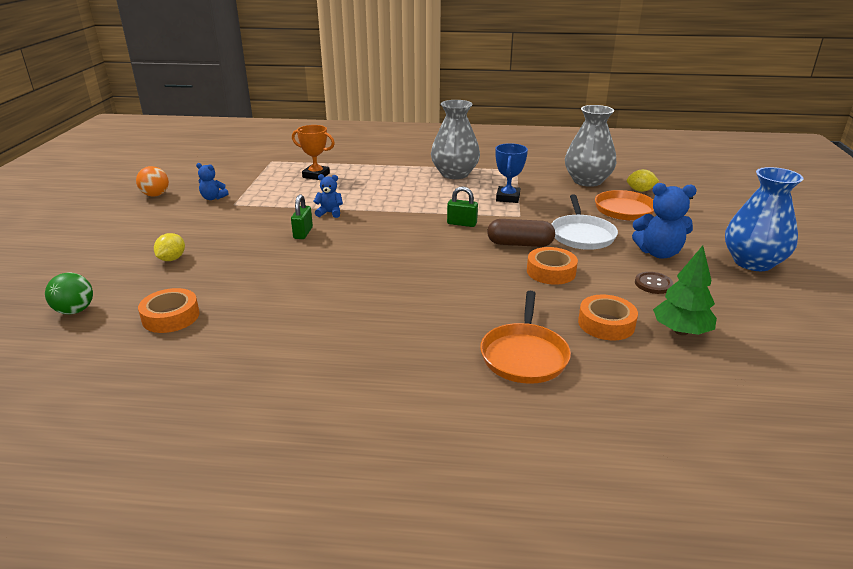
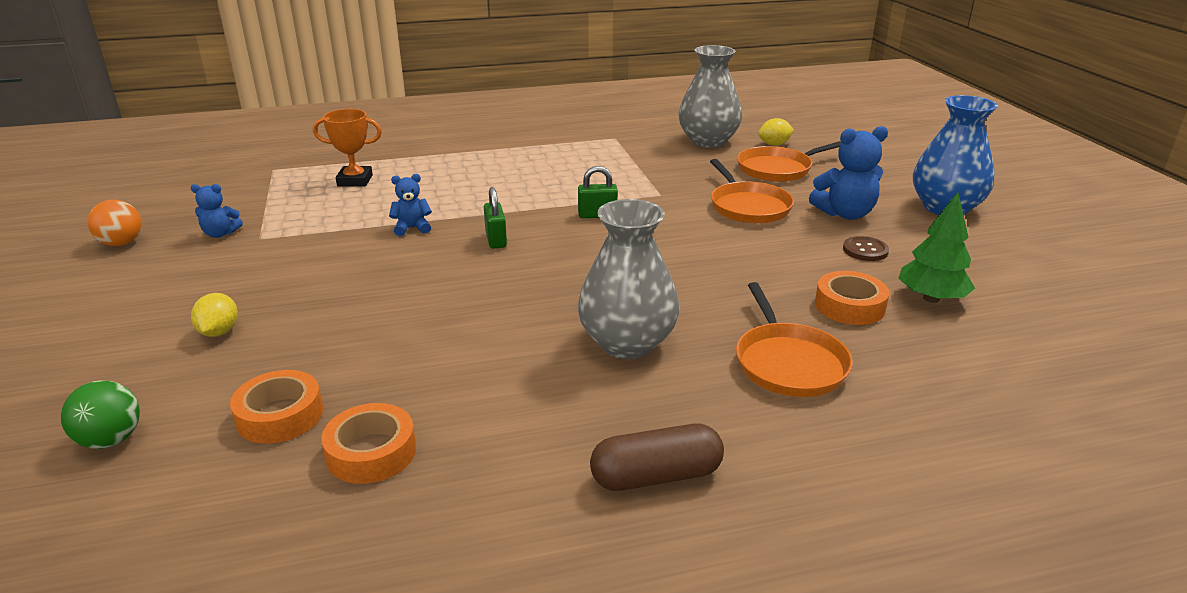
camera: 20 degrees left, 0 degrees up
(303, 233) = (394, 261): green padlock -> green padlock (496, 240)
(454, 174) = (542, 154): grey vase -> grey vase (627, 343)
(508, 198) = (630, 174): blue trophy -> none
(520, 244) = (685, 229): brown capsule -> brown capsule (656, 476)
(551, 272) = (745, 256): orange tape -> orange tape (371, 452)
(582, 235) = (748, 206): white pan -> orange pan

